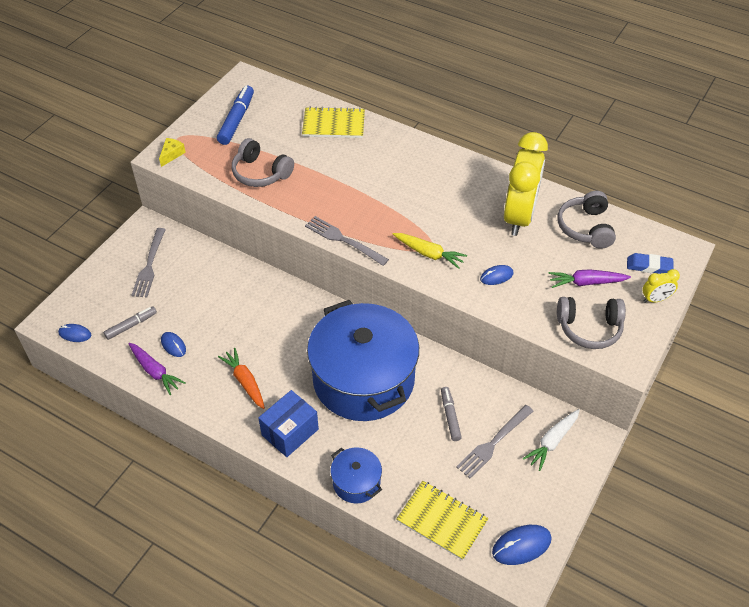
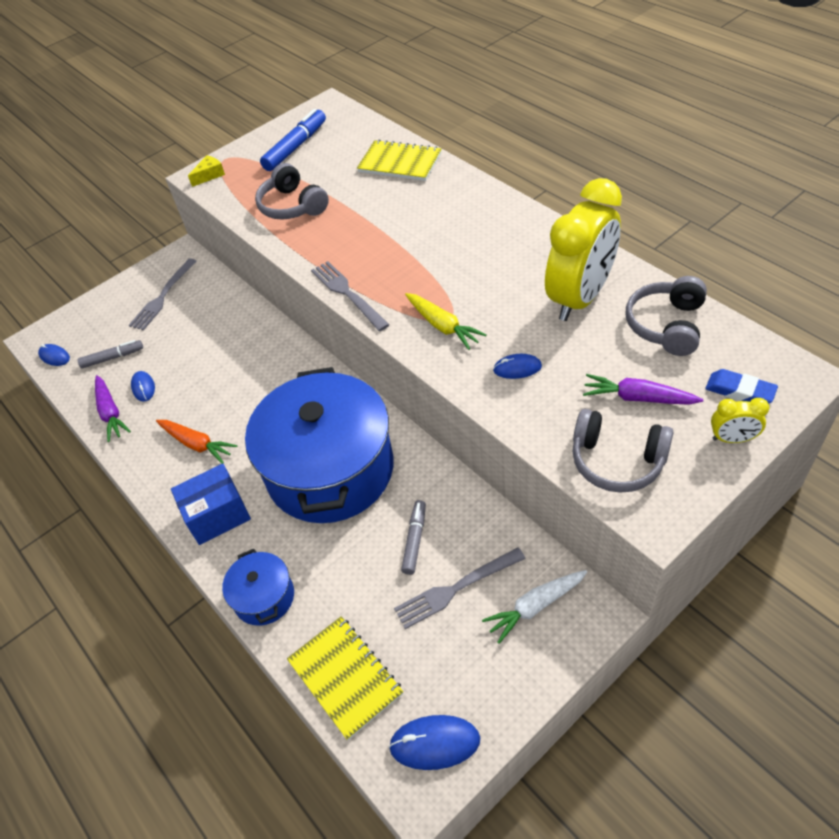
camera: 25 degrees right, 0 degrees up
(245, 382) = (197, 444): orange carrot -> orange carrot turned 135 degrees clockwise

